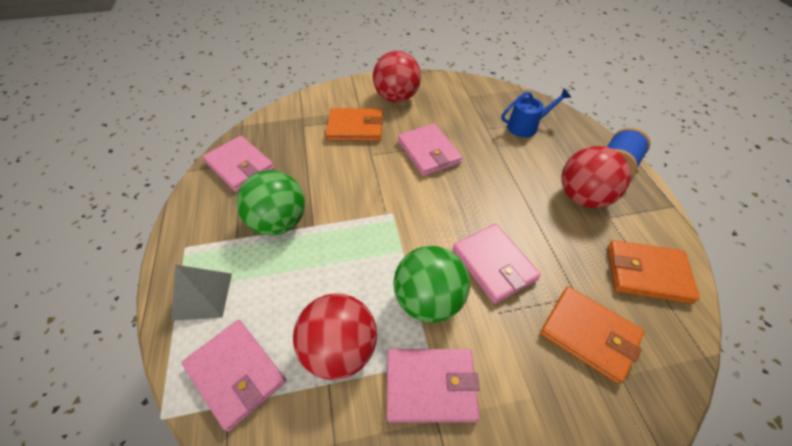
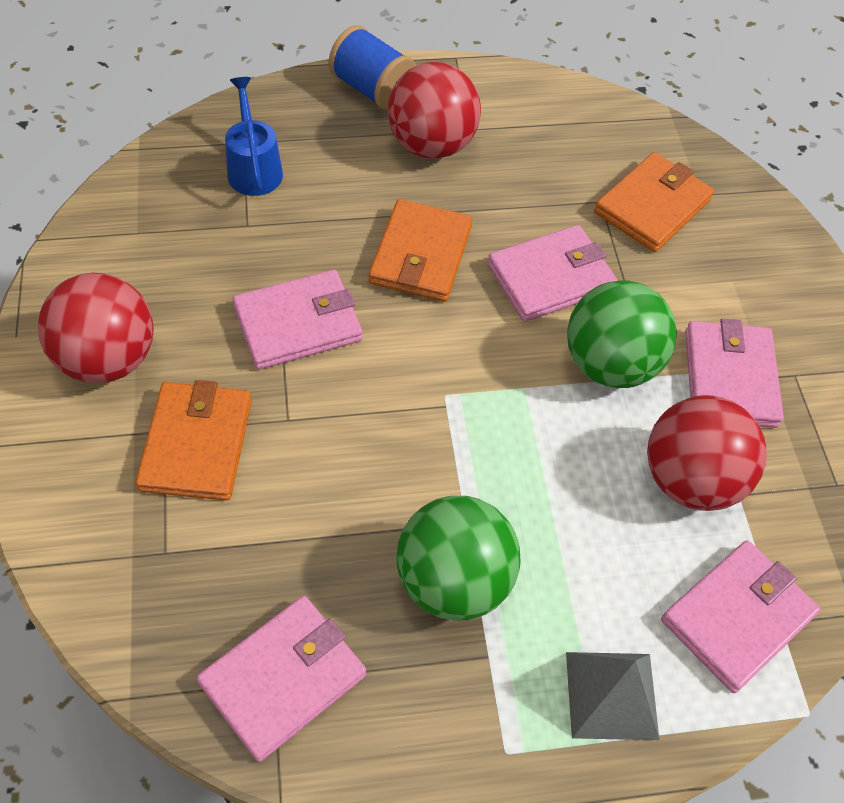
camera: 90 degrees left, 5 degrees up
(647, 273) = (565, 124): orange wallet -> orange wallet (420, 255)

